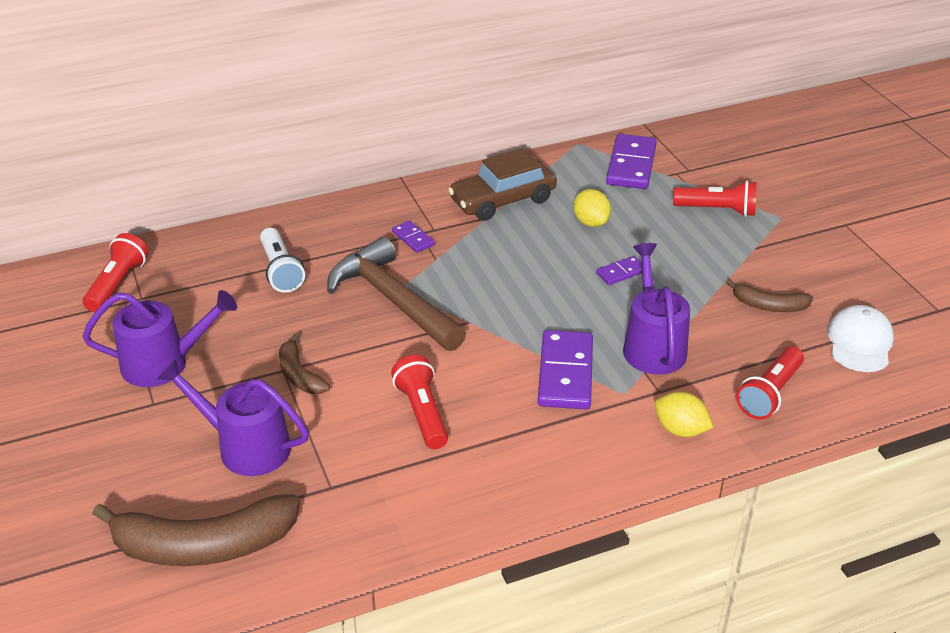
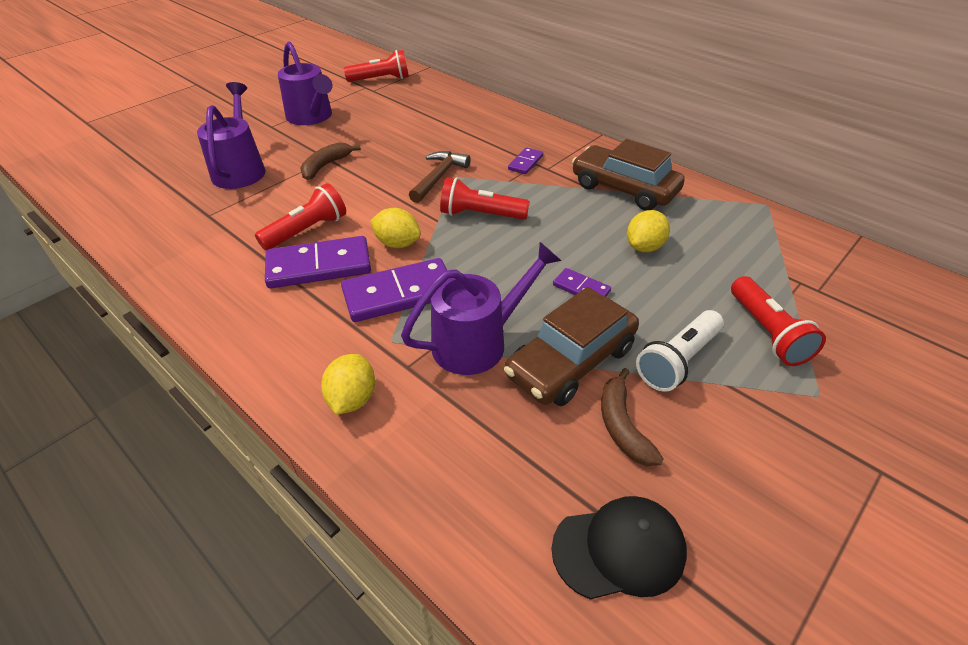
camera: 65 degrees right, 5 degrees up
(203, 545) = (139, 184): brown banana -> none
(281, 271) = (437, 124): white flashlight -> white flashlight (677, 361)
(393, 300) = (438, 177): brown hammer -> brown hammer, size x0.57
(489, 356) = (397, 243): none -> yellow lemon
(631, 165) = (773, 247): purple domino -> purple domino (319, 266)
(699, 306) = (571, 362): none -> brown car
(769, 394) = (452, 466): red flashlight -> red flashlight (480, 214)
(859, 342) = (619, 549): white cap -> black cap

